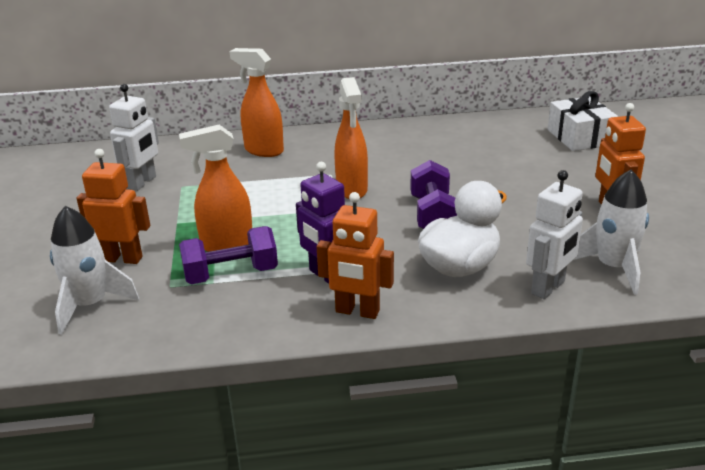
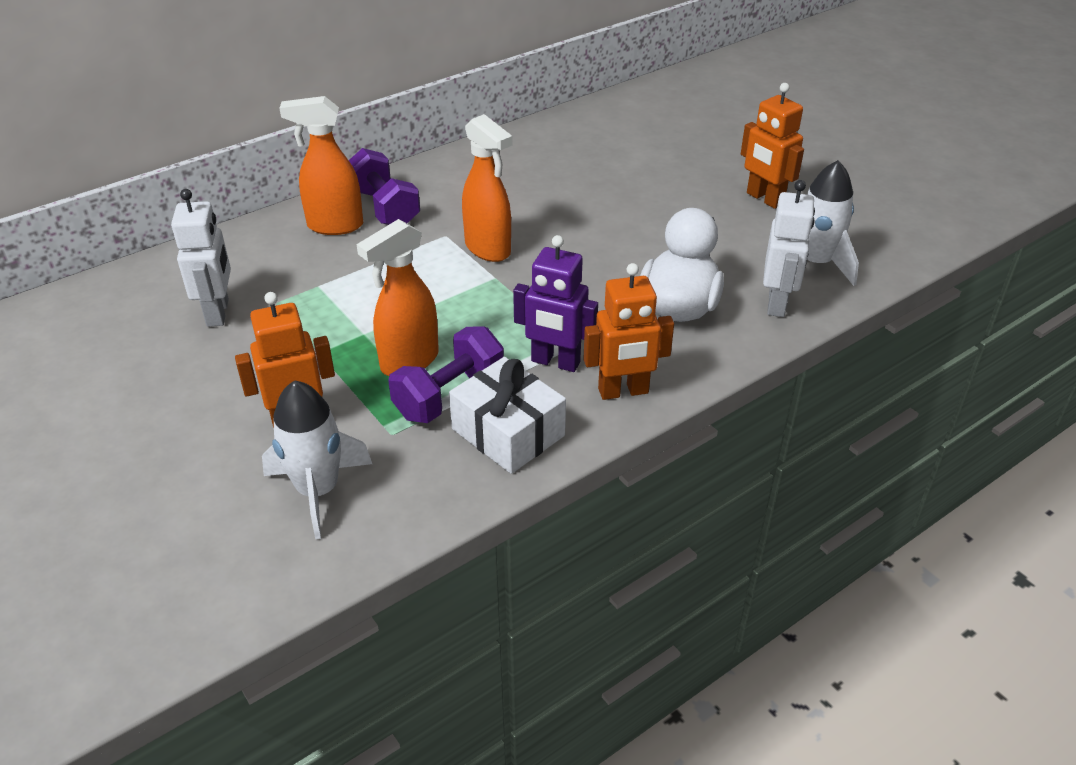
camera: 30 degrees left, 10 degrees up
(433, 215) = (602, 256): purple dumbbell -> purple dumbbell (384, 208)
(579, 137) = (669, 120): white gift -> white gift (508, 432)

